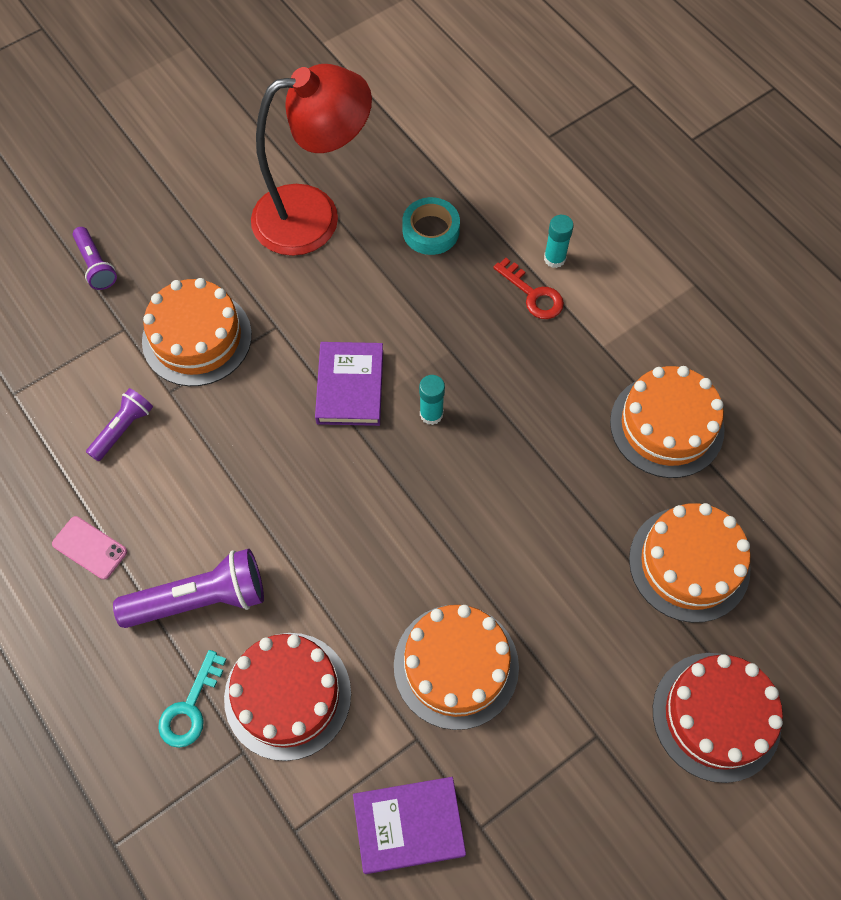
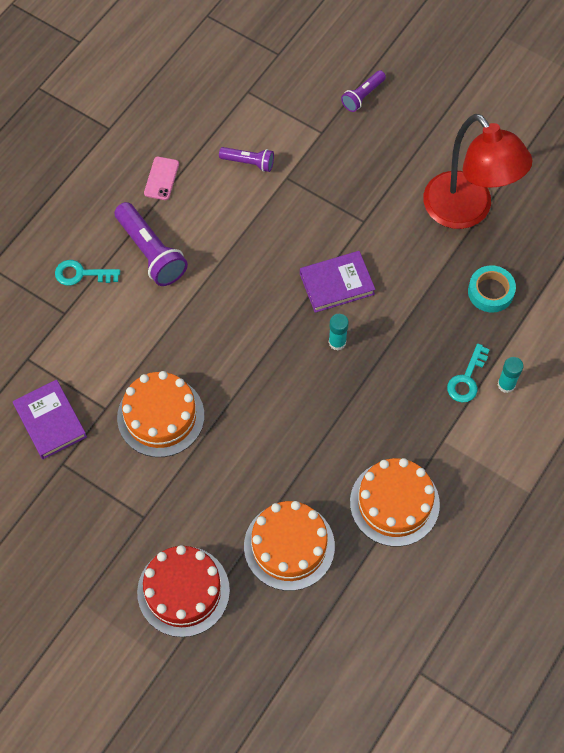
camera: 70 degrees right, 0 degrees up
(197, 338) = (334, 177): orange cake -> none
(287, 695) = (107, 325): red cake -> none
(533, 294) = (467, 379): red key -> turquoise key

